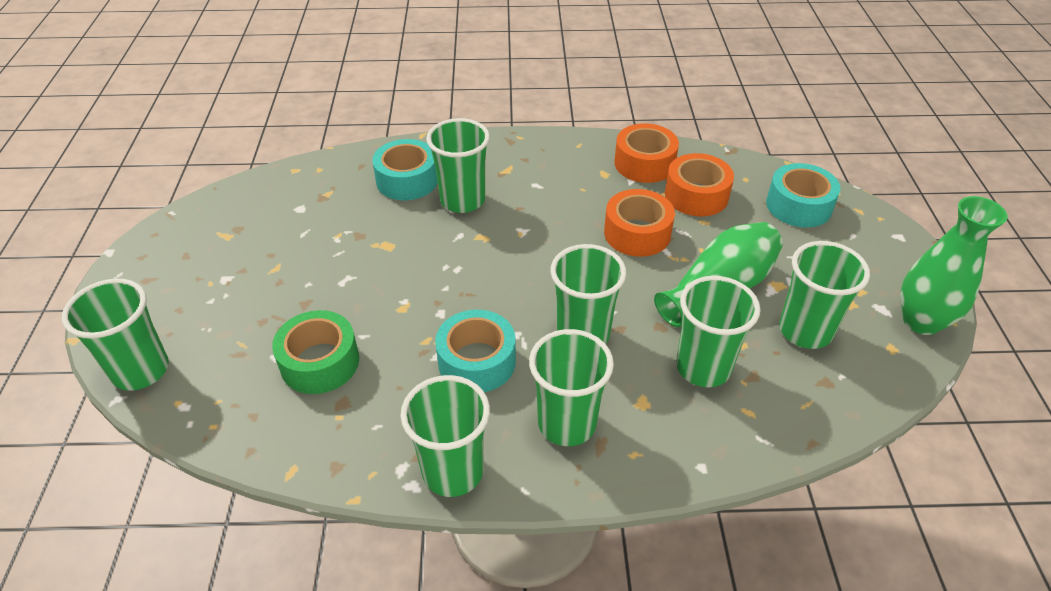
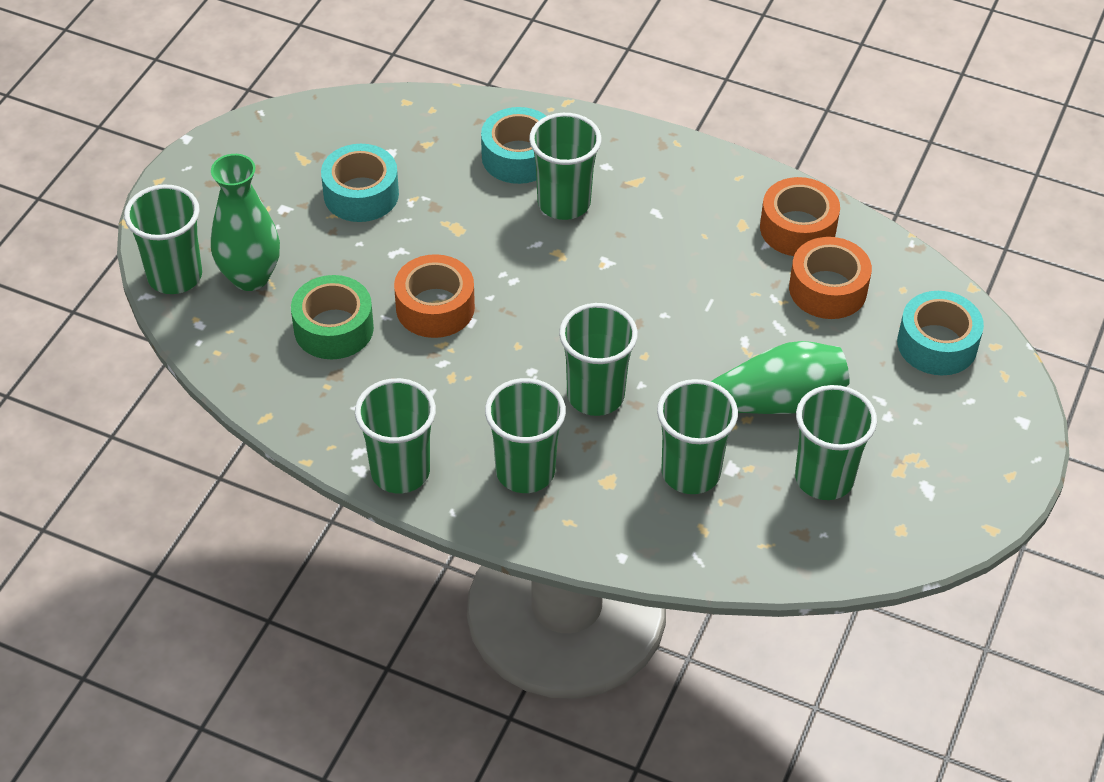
camera: 25 degrees right, 5 degrees up
(477, 361) = (477, 383): turquoise tape -> turquoise tape (361, 194)
(637, 233) = (727, 310): orange tape -> orange tape (435, 307)
(921, 321) = (958, 517): green vase -> green vase (250, 277)

